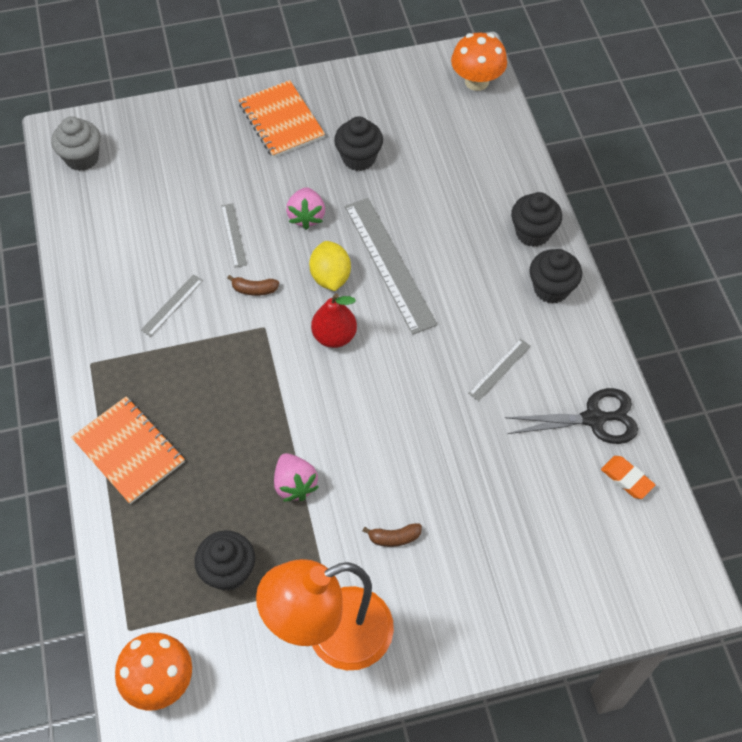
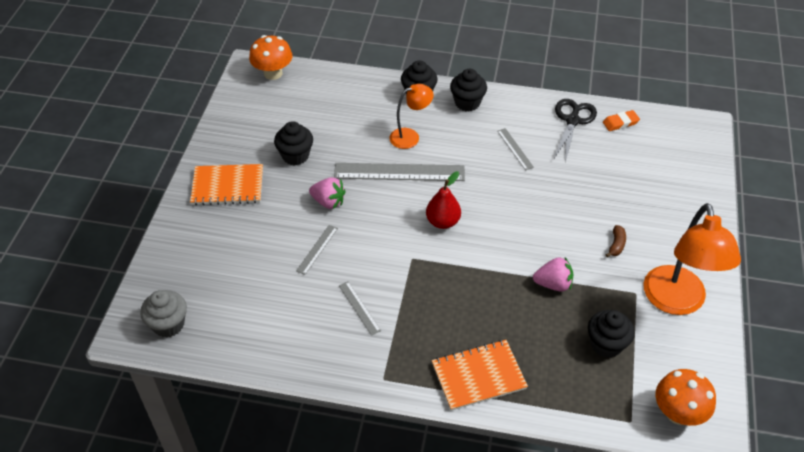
camera: 65 degrees left, 10 degrees down
(234, 235) = (317, 249): grey ruler -> grey ruler turned 75 degrees counterclockwise
(254, 289) = (375, 253): brown banana -> none
(330, 277) = (391, 207): yellow lemon -> none
(454, 252) = (410, 136): none -> orange lamp

